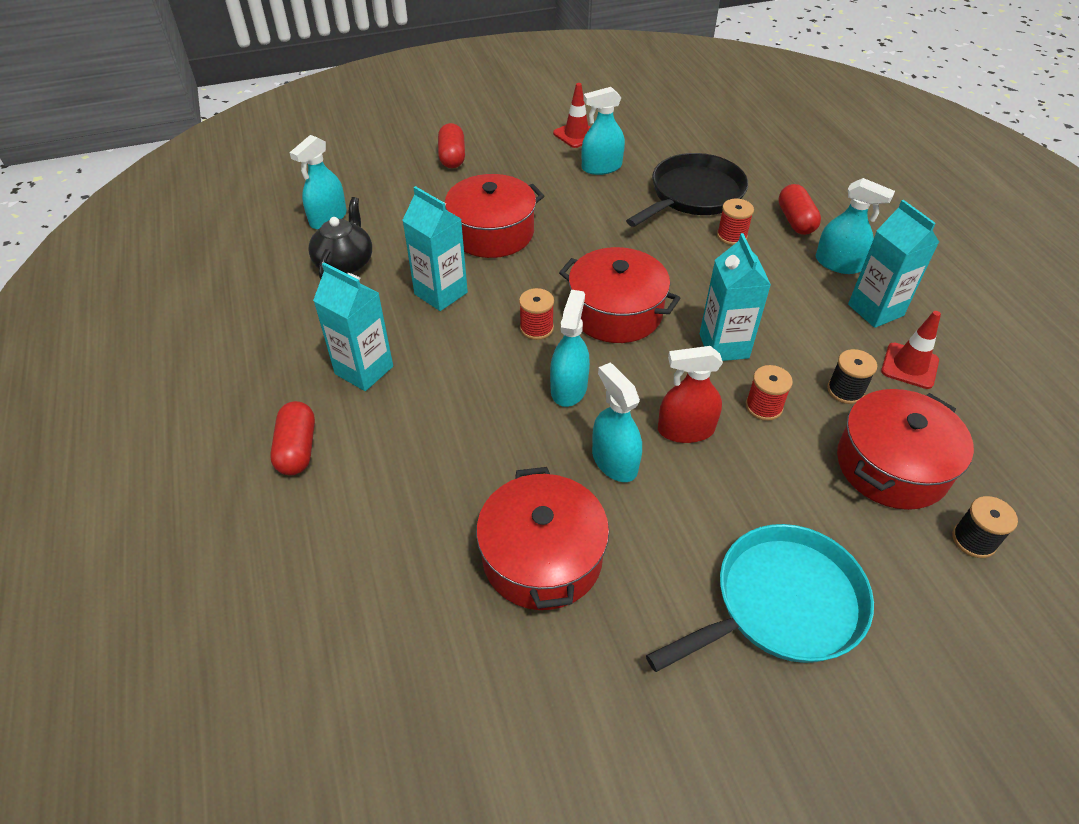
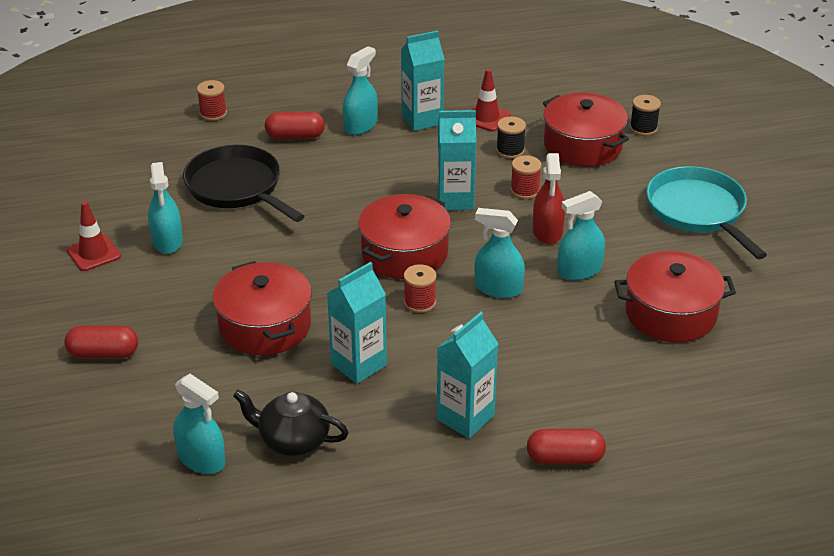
camera: 85 degrees left, 10 degrees down
(731, 236) = (309, 174): red spool -> red spool (213, 113)

